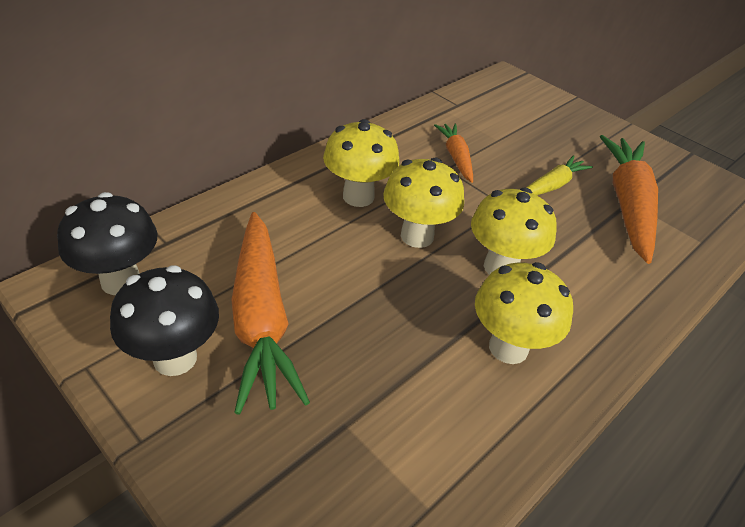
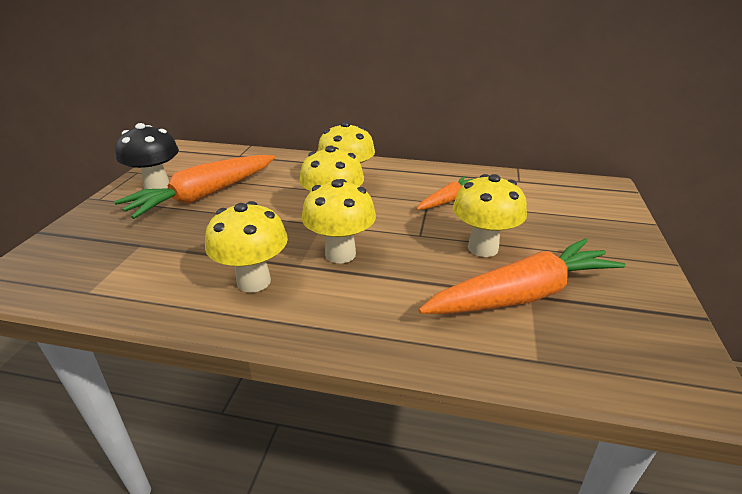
camera: 60 degrees right, 10 degrees down
(121, 281) = (200, 157): black mushroom -> none
(552, 185) = (483, 248): yellow carrot -> yellow mushroom

